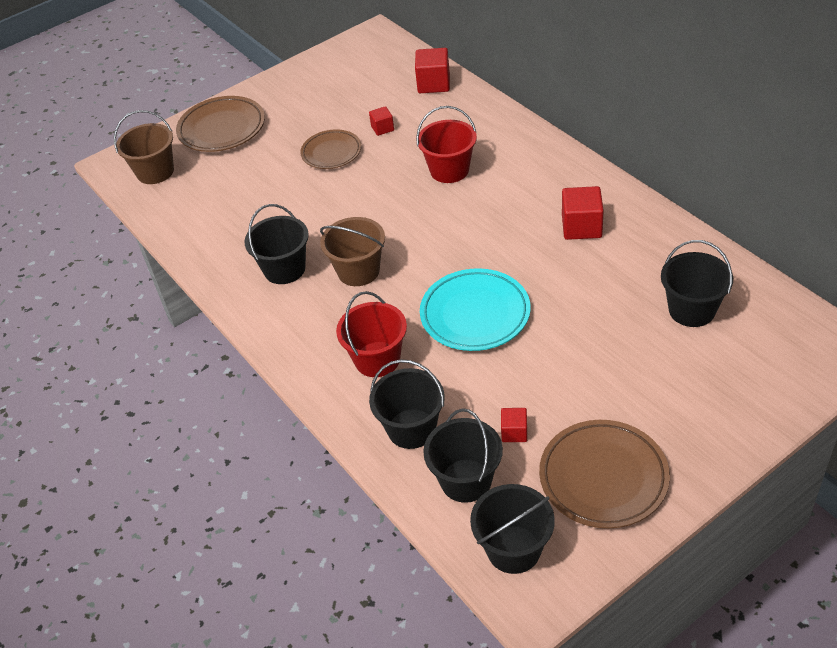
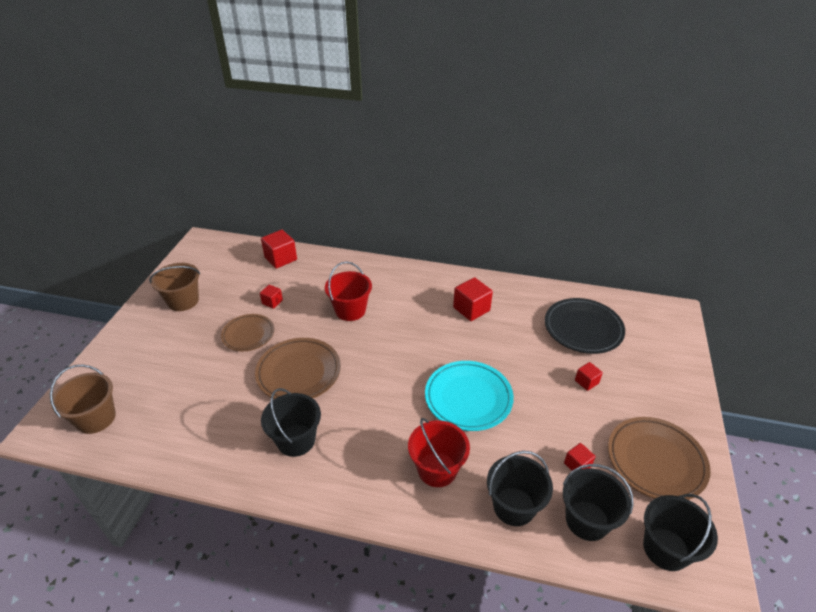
camera: 45 degrees left, 5 degrees down
(222, 129) = (132, 356): brown plate -> brown plate (299, 373)
(358, 271) = (356, 411): brown bucket -> brown bucket (183, 301)
(623, 365) = (586, 382): none -> red cube
(691, 310) = (583, 329): black bucket -> black plate

